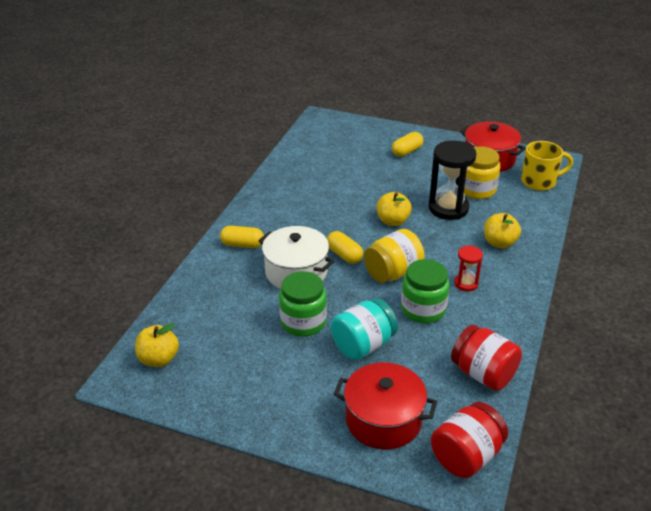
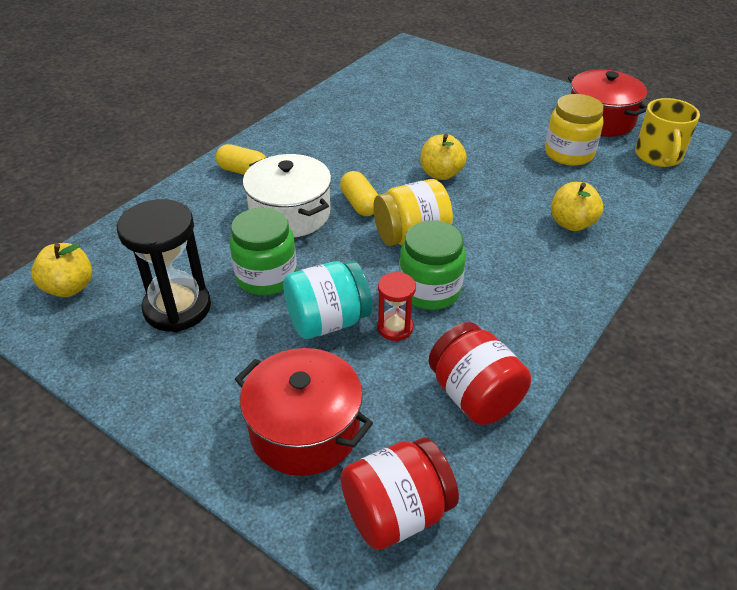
camera: 15 degrees right, 5 degrees up
(407, 151) = (497, 97): yellow capsule -> none
(448, 208) = (520, 170): black hourglass -> black hourglass (177, 308)
(466, 283) = (503, 267): red hourglass -> red hourglass (395, 328)
(539, 182) = (658, 156): yellow mug -> yellow mug turned 90 degrees clockwise

